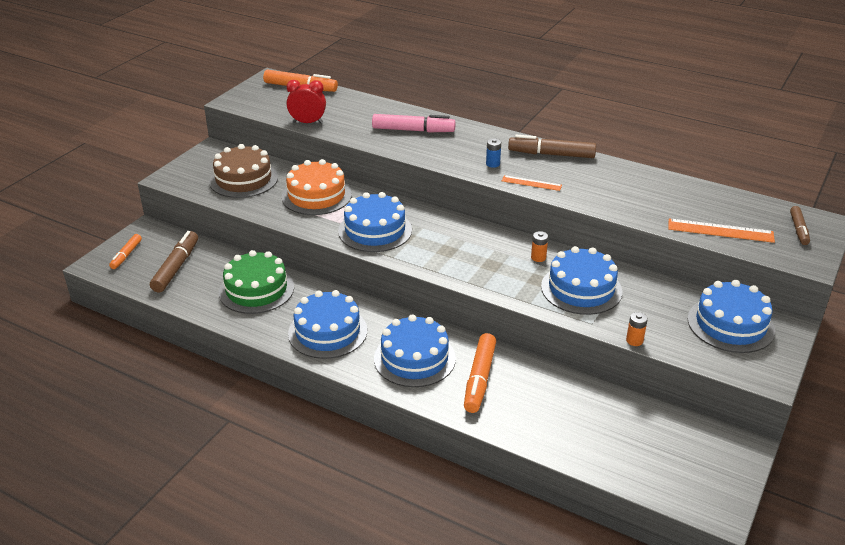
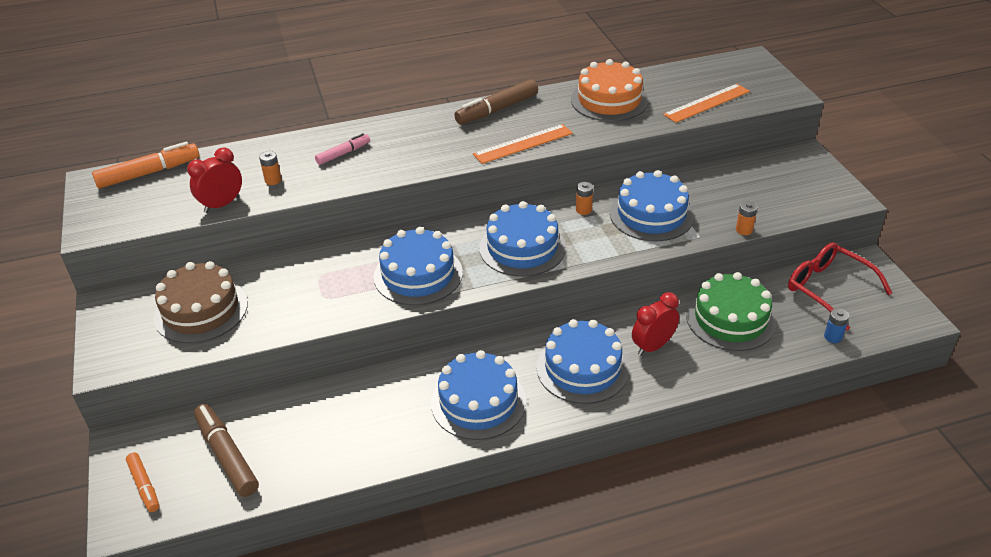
camera: 45 degrees left, 5 degrees up
(256, 290) = (350, 414): green cake -> green cake (730, 319)
(316, 196) = (307, 278): orange cake -> orange cake (609, 100)
(352, 124) = (273, 180): none -> orange battery
(413, 130) = (343, 153): pink marker -> pink marker, size x0.60
(479, 379) = (653, 346): orange marker -> red clock
(493, 164) = (465, 145): blue battery -> blue battery (833, 337)
(531, 183) = (523, 144): orange ruler -> orange ruler, size x1.59
(676, 439) = (828, 289): none -> red glasses
(730, 324) = (776, 176): blue cake -> blue cake (522, 247)
(798, 230) = (747, 73): brown marker -> none

